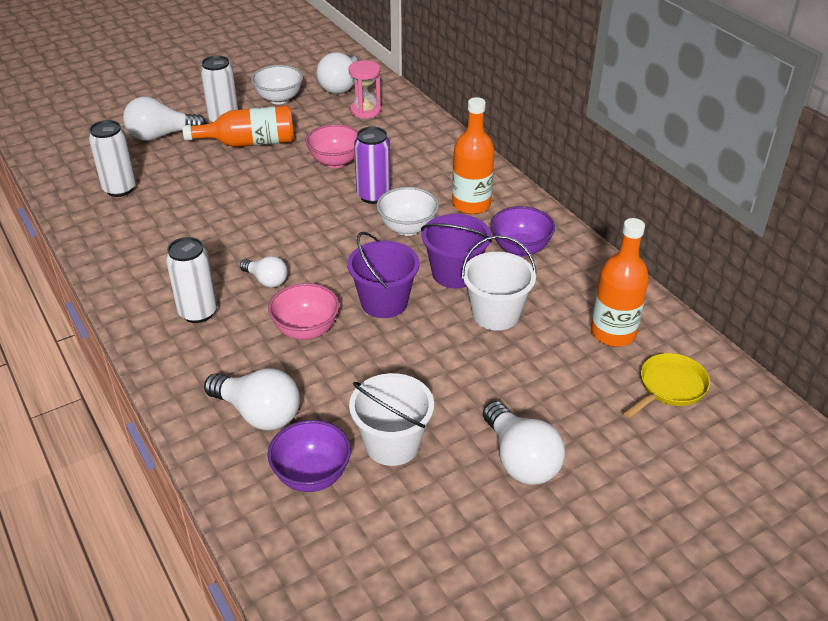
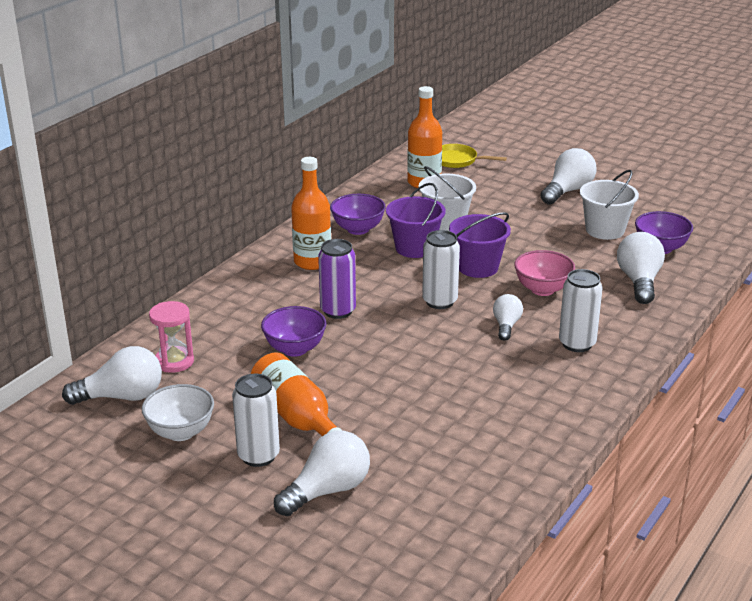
camera: 115 degrees left, 10 degrees down
(120, 189) = (456, 471): white can -> white can (440, 301)
(161, 136) = (327, 491): white light bulb -> white light bulb turned 90 degrees counterclockwise
(335, 162) = (295, 349): pink bowl -> purple bowl
(407, 228) = (373, 282): white bowl -> none

